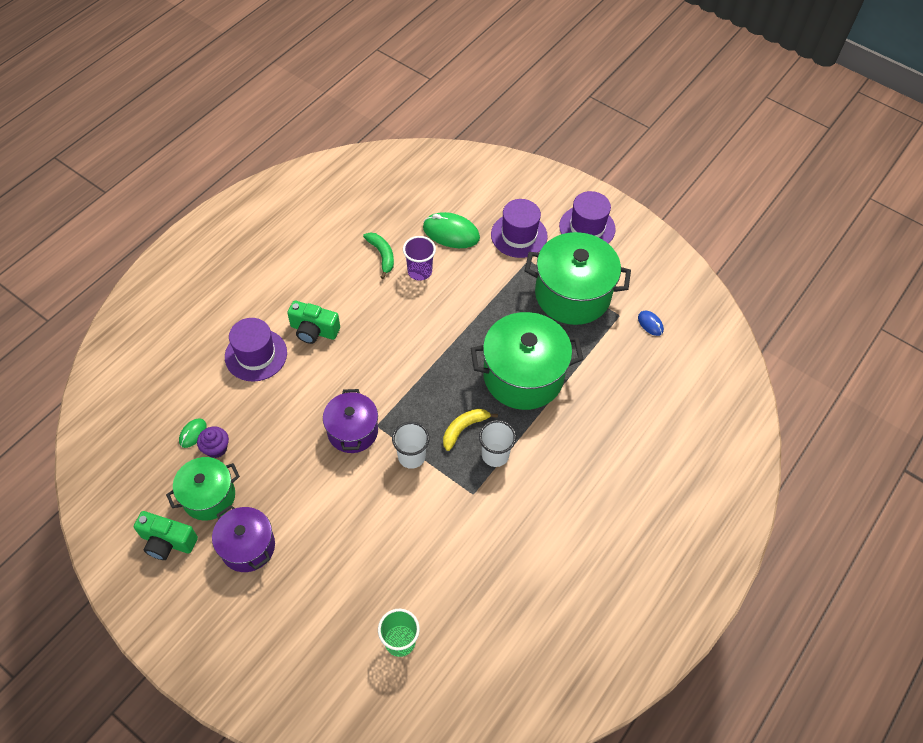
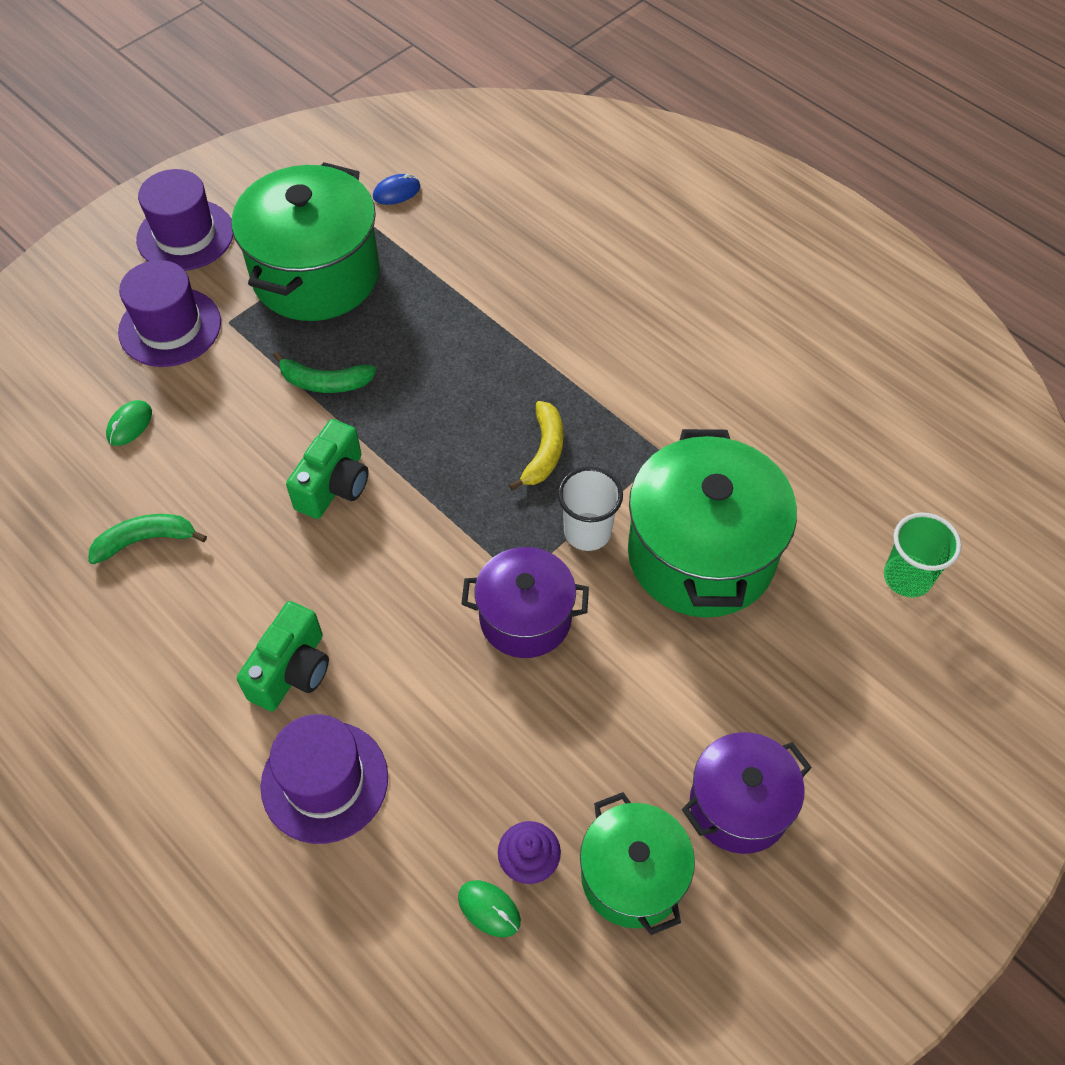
camera: 80 degrees left, 0 degrees up
(168, 542) = (722, 956): green camera -> green camera (334, 485)
(419, 271) = (203, 482): purple cup -> none
(451, 233) = (129, 425): green mouse -> green mouse, size x0.51
(464, 428) = (544, 452): yellow banana -> yellow banana turned 135 degrees counterclockwise
(494, 312) = (324, 382): none -> green banana
(495, 455) = (598, 416): white cup -> none
(523, 376) = (458, 360): green pot -> green pot (701, 554)

